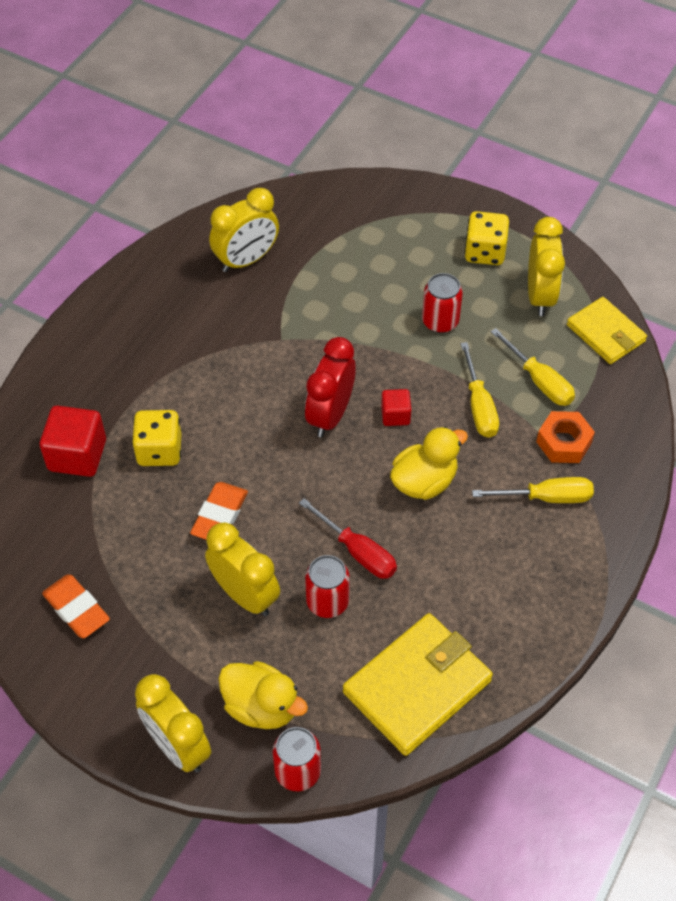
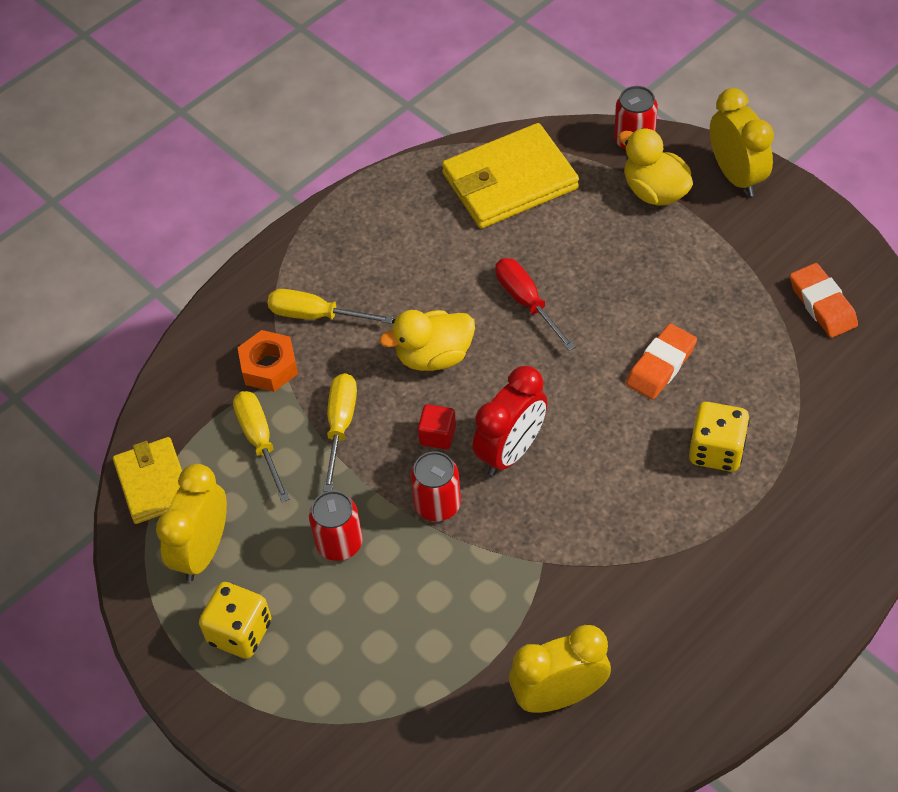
camera: 160 degrees left, 0 degrees up
(77, 455) = (812, 465): red cube -> none
(245, 595) = (650, 284): yellow clock -> none
(327, 601) = (570, 263): red can -> red can (437, 504)

